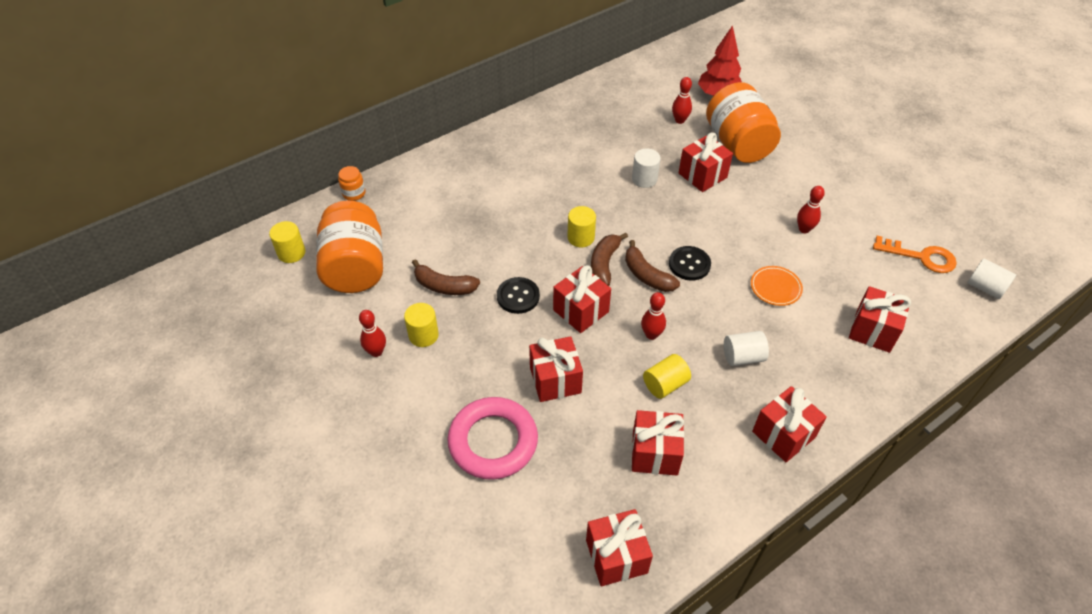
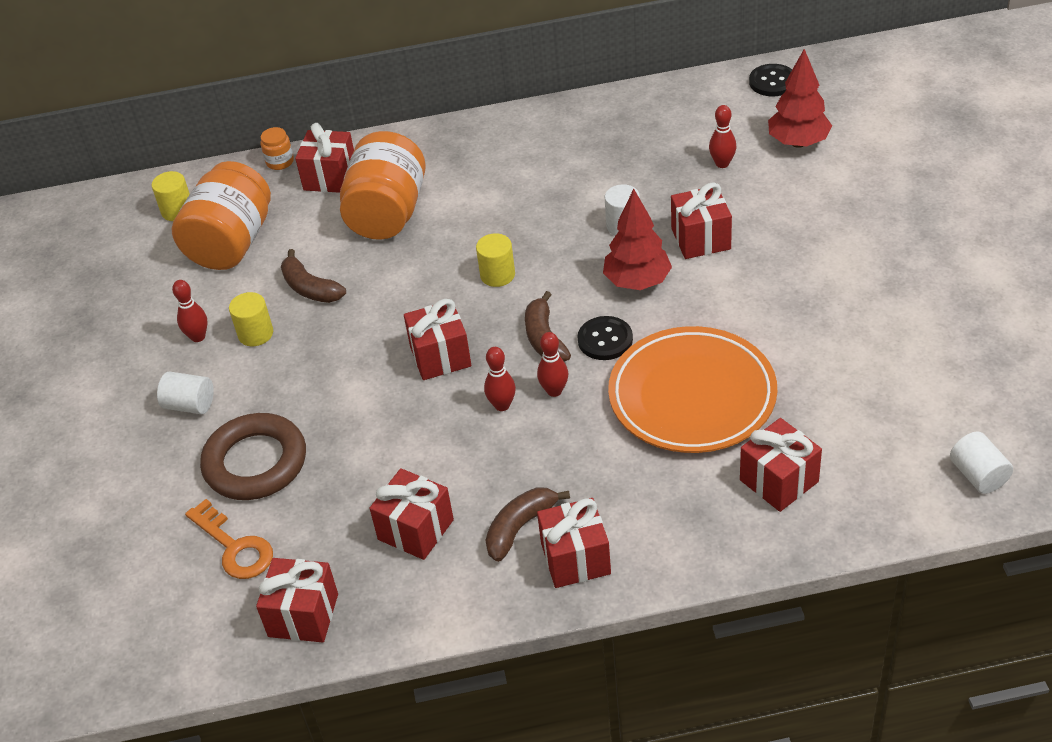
camera: 30 degrees right, 5 degrees down
(493, 441) = (255, 463): pink ring -> brown ring
(518, 296) = (382, 321): black button -> black button (772, 82)
(555, 380) = (361, 421): red gift -> red gift (330, 177)
(604, 264) = (504, 312): brown banana -> brown banana (520, 527)
(665, 384) = (479, 463): yellow cylinder -> none
(682, 217) = (637, 282): none -> red tree
(738, 144) = (777, 211): orange jar -> orange jar (387, 213)
(742, 357) = (591, 461): white cylinder -> white cylinder (190, 405)
(775, 288) = (692, 396): orange plate -> orange plate, size x2.42
(804, 229) = (784, 337): red bowling pin -> red bowling pin (554, 391)
(921, 257) = (918, 413): orange key -> orange key (234, 547)

